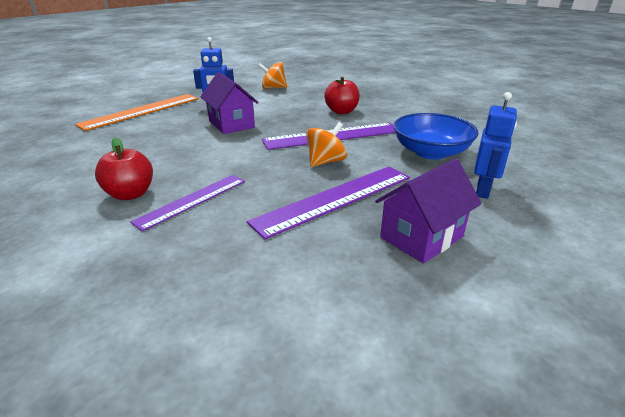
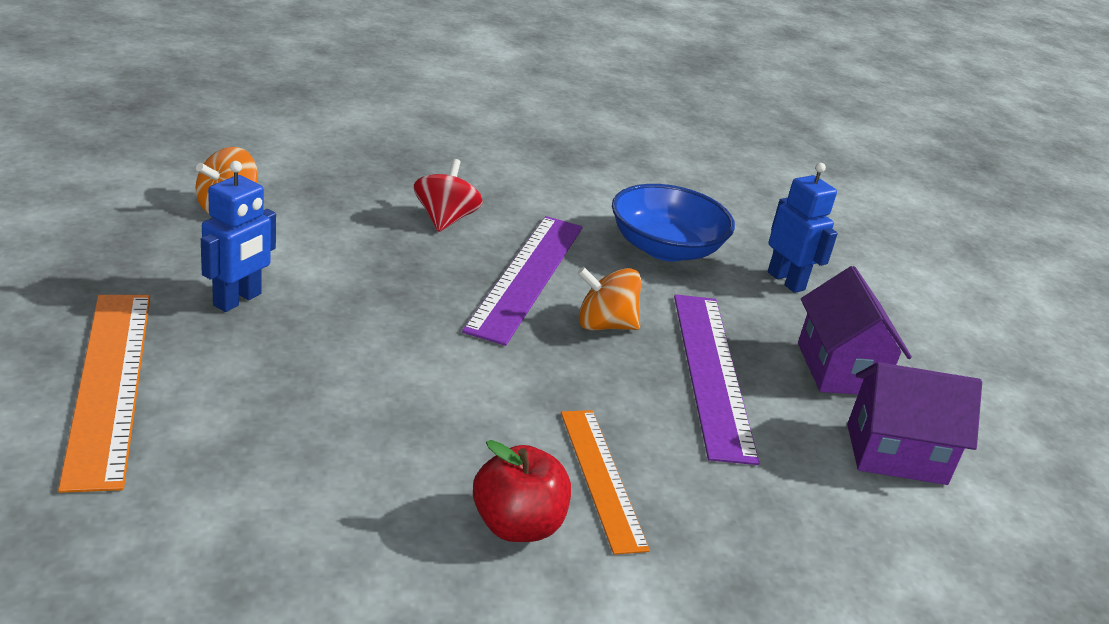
camera: 60 degrees left, 0 degrees up
(192, 201) = (602, 477): purple ruler -> orange ruler
(231, 124) = (351, 326): purple house -> purple house (896, 454)
(325, 162) = (604, 325): orange spinning top -> orange spinning top turned 75 degrees counterclockwise
(341, 111) = (445, 219): red apple -> red spinning top

